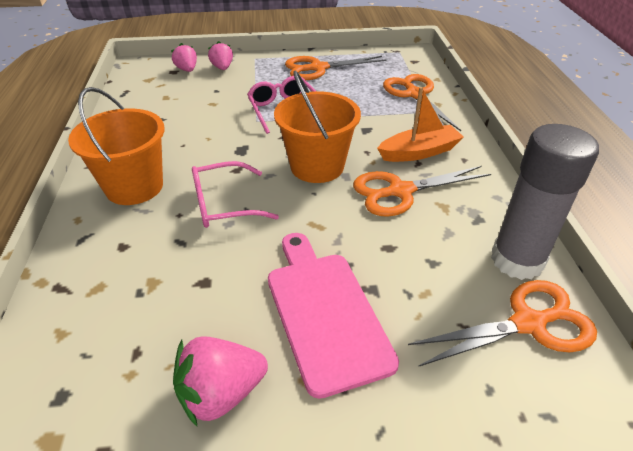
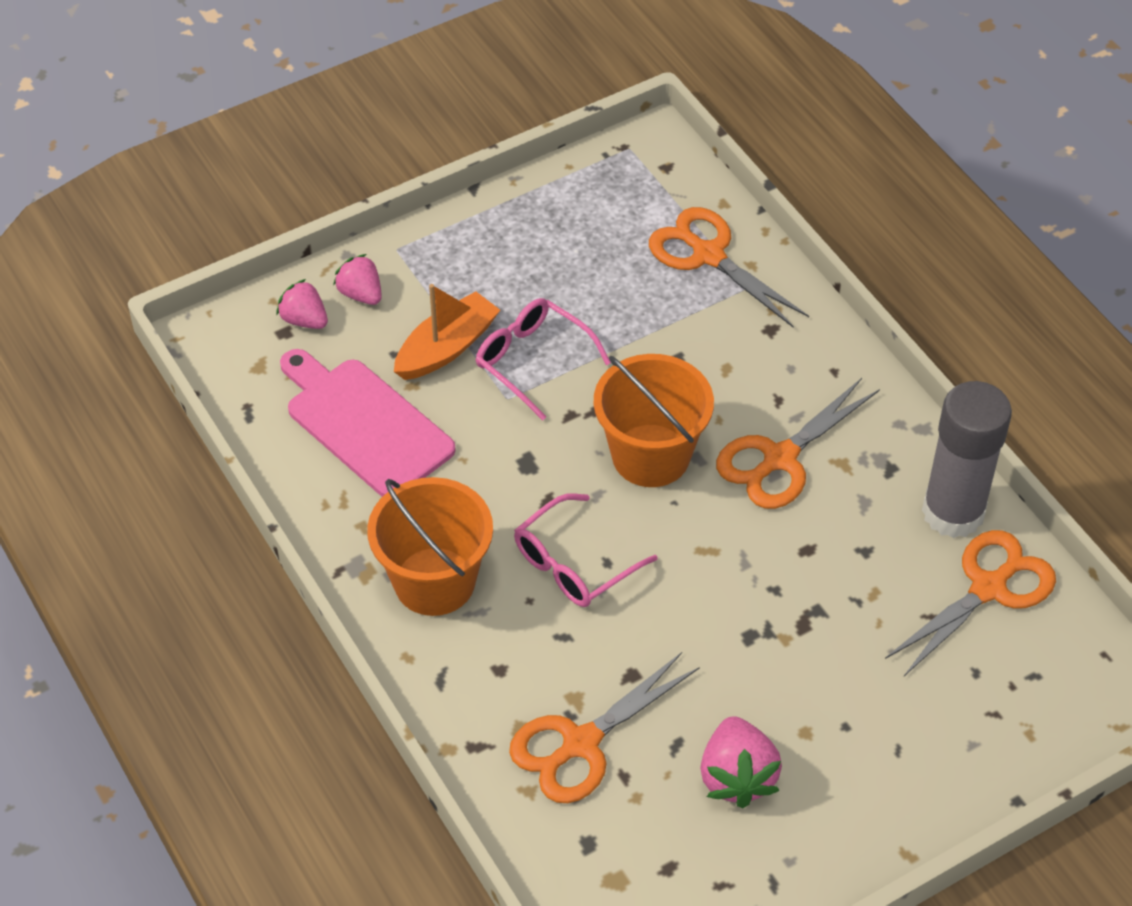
camera: 25 degrees left, 10 degrees up
(221, 393) = (737, 777): pink strawberry -> pink strawberry turned 45 degrees counterclockwise
(318, 68) = (522, 240): orange scissors -> orange scissors (581, 743)
(325, 313) = (784, 657): pink cutting board -> pink cutting board (365, 424)
(419, 152) = (771, 379): orange boat -> orange boat (446, 348)

